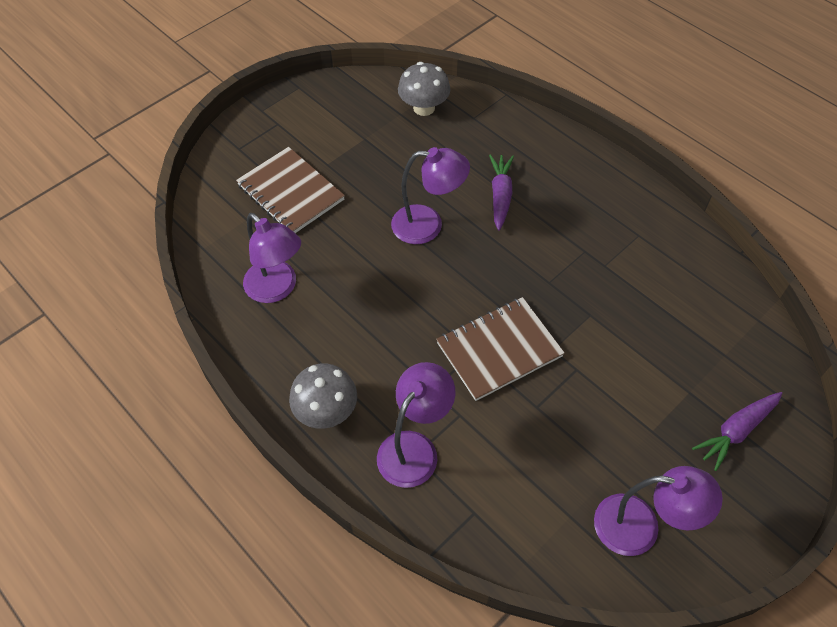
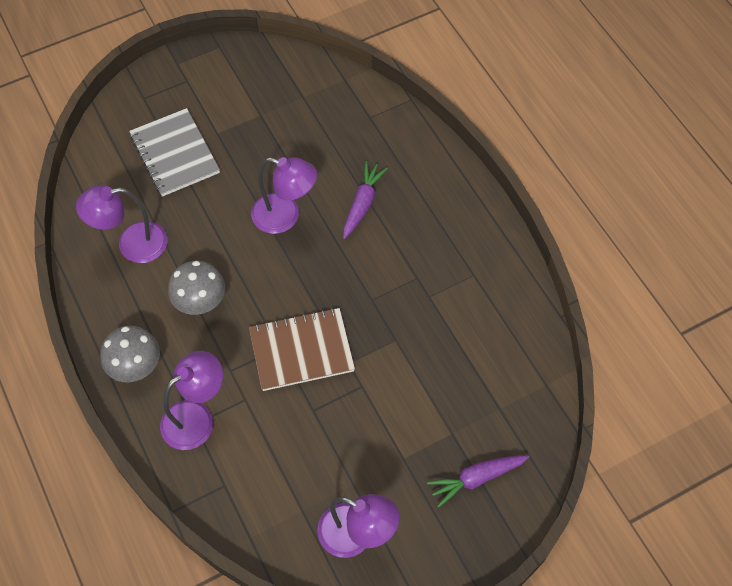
camera: 15 degrees right, 5 degrees up
(277, 289) = (132, 244): purple lamp -> purple lamp turned 105 degrees clockwise
(290, 192) = (174, 154): brown notebook -> grey notebook
(424, 108) = (327, 96): grey mushroom -> grey mushroom (200, 301)

